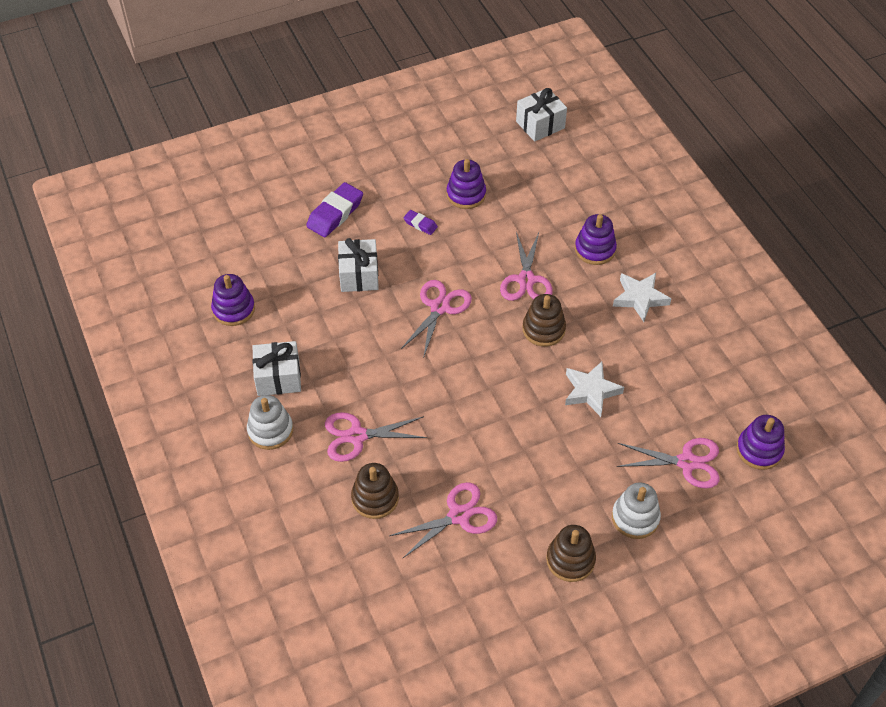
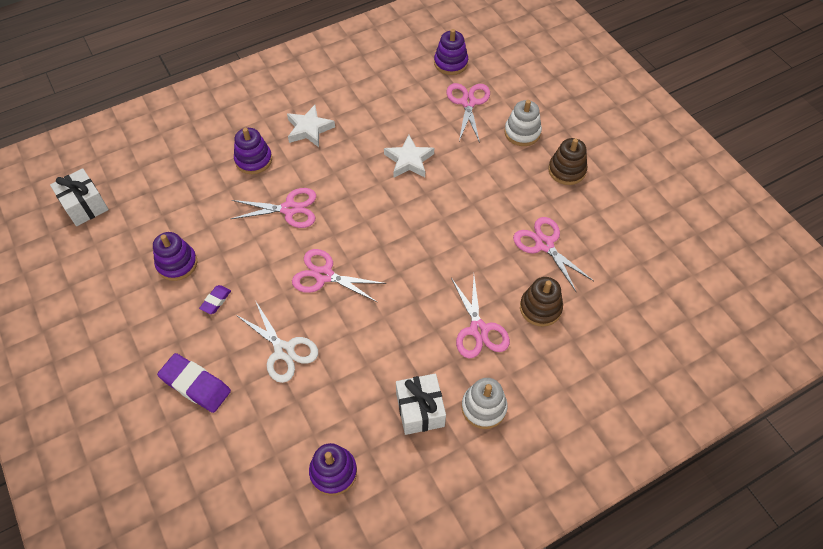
camera: 95 degrees left, 5 degrees up
(359, 275) = (284, 351): white gift -> white scissors
(543, 329) = (346, 194): brown stacking toy -> none

